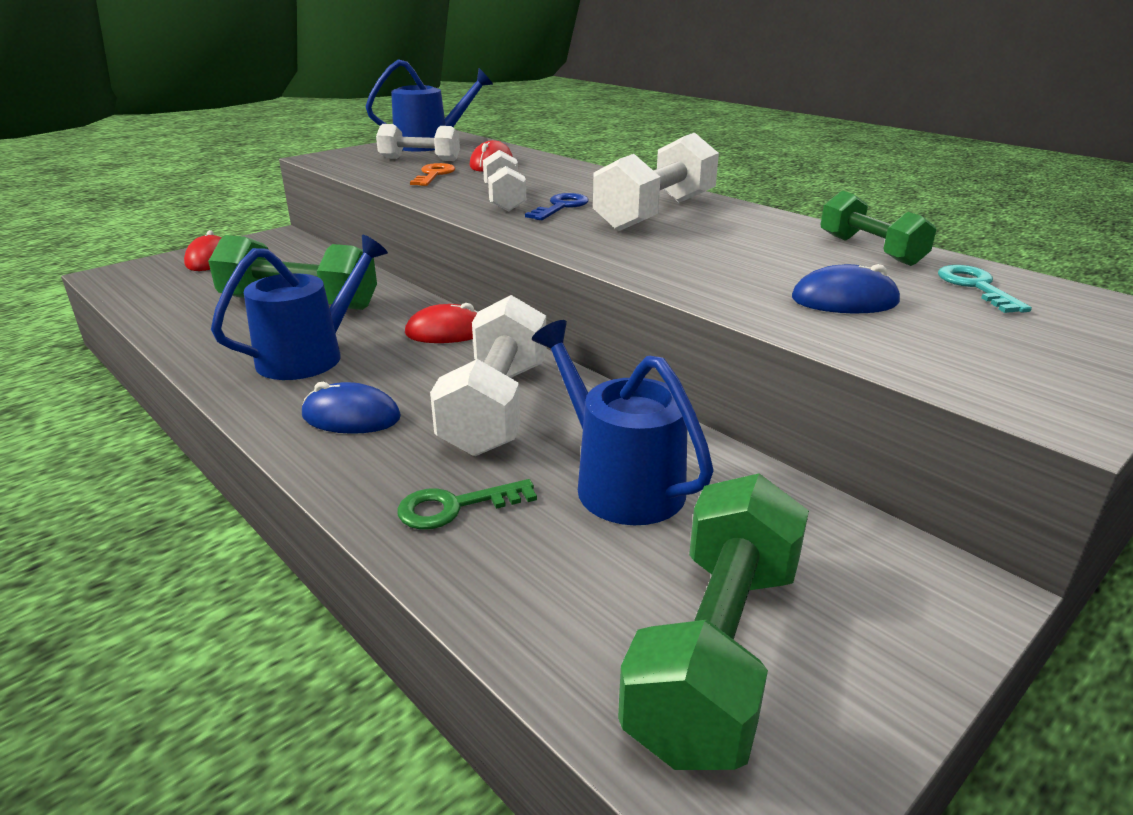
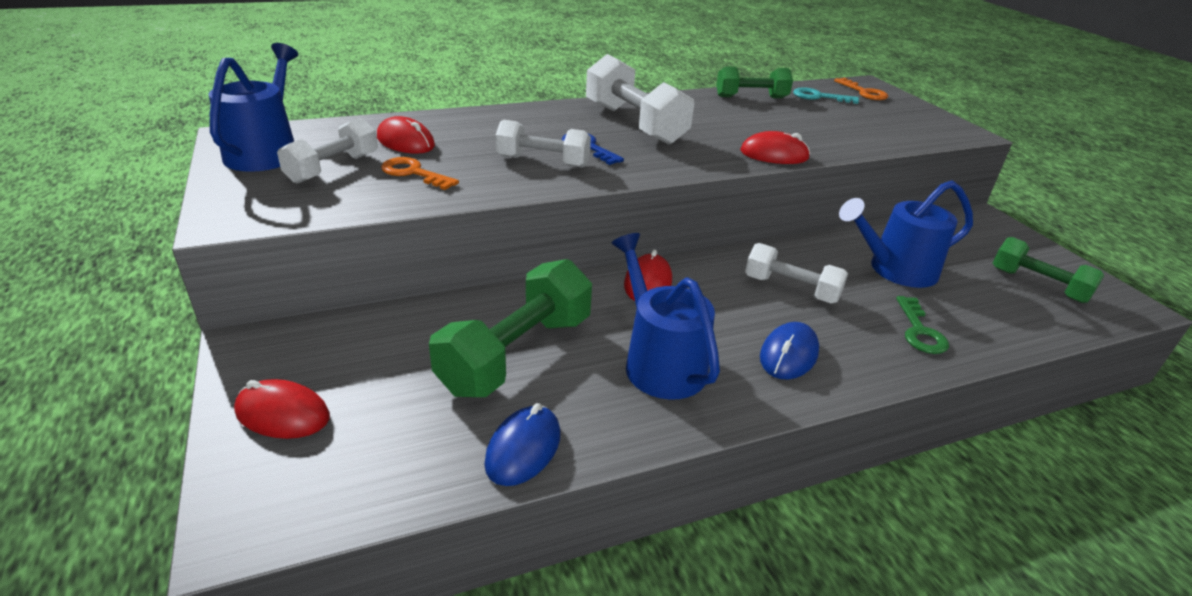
camera: 70 degrees left, 5 degrees up
(496, 407) = (791, 289): white dumbbell -> white dumbbell, size x0.63
(666, 277) = (774, 155): none -> red mouse
(716, 651) = (1038, 285): green dumbbell -> green dumbbell, size x0.63
(844, 300) = (830, 126): blue mouse -> blue mouse (523, 449)
(1092, 317) = (864, 92): none -> orange key

